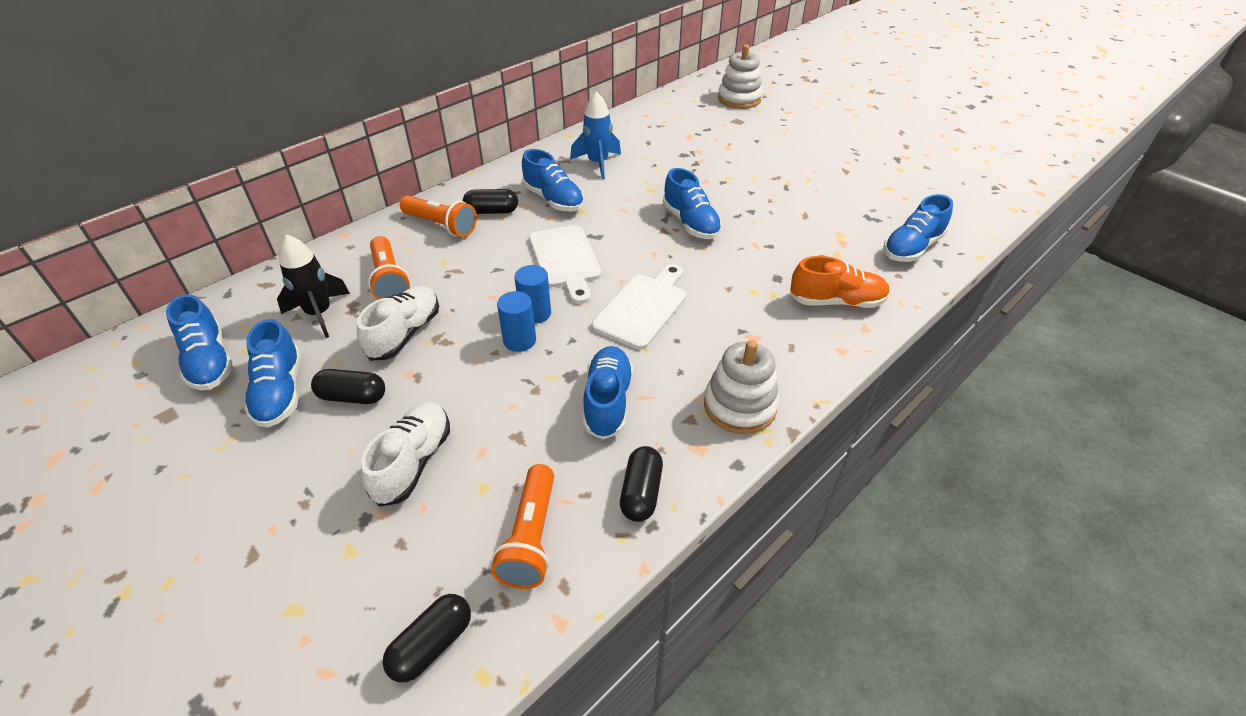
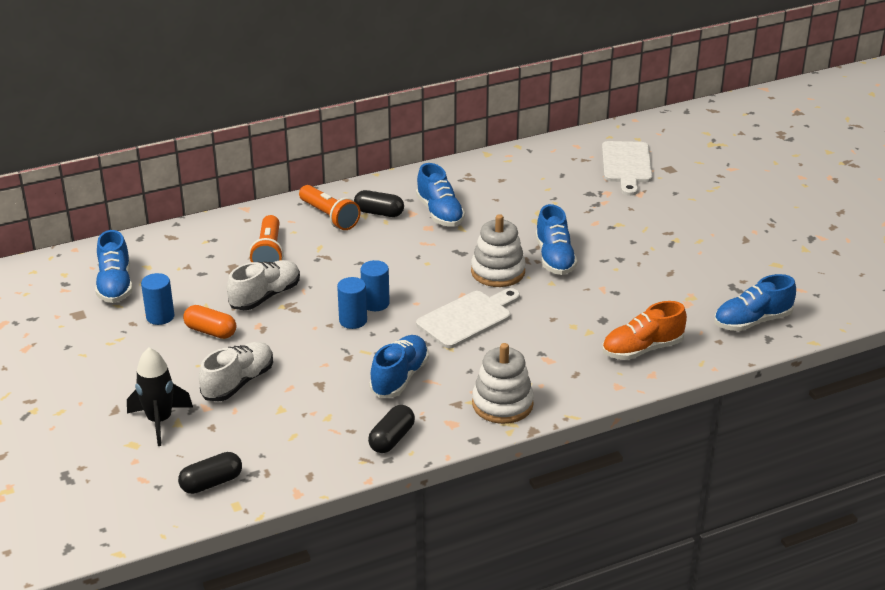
camera: 20 degrees right, 10 degrees down
(280, 392) = (160, 317): blue shoe -> blue cylinder
(319, 314) = (205, 268): black rocket -> black rocket (159, 421)
(352, 396) = (210, 331): black capsule -> orange capsule
(531, 538) = (300, 445): orange flashlight -> none
(565, 260) = (423, 267): white cutting board -> white cutting board (627, 165)
(598, 163) = (500, 187): blue rocket -> none
(739, 99) = (688, 145): white stacking toy -> white stacking toy (498, 272)
(836, 301) = (642, 349): orange shoe -> orange shoe turned 135 degrees clockwise

